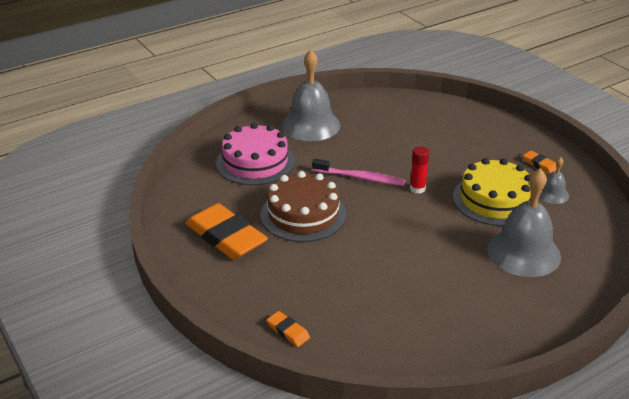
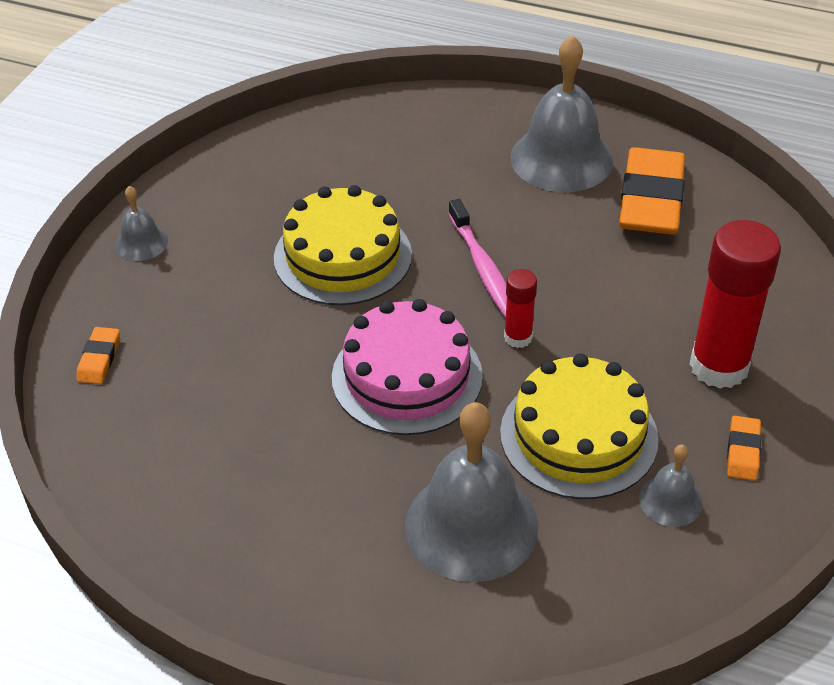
camera: 55 degrees right, 10 degrees up
(208, 278) = (141, 242): none -> grey bell
(226, 236) = (233, 215): orange eraser -> orange eraser (651, 199)
(255, 162) = (415, 156): pink cake -> pink cake (407, 376)
(303, 214) = (342, 256): brown cake -> yellow cake
(487, 148) = (719, 366): none -> red glue stick

